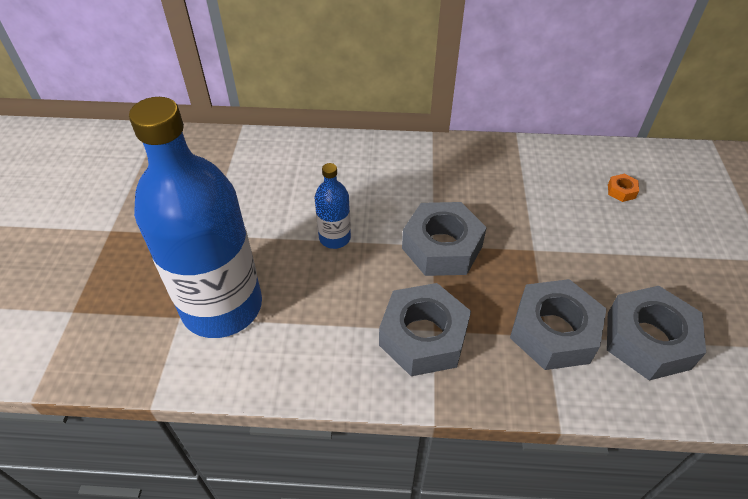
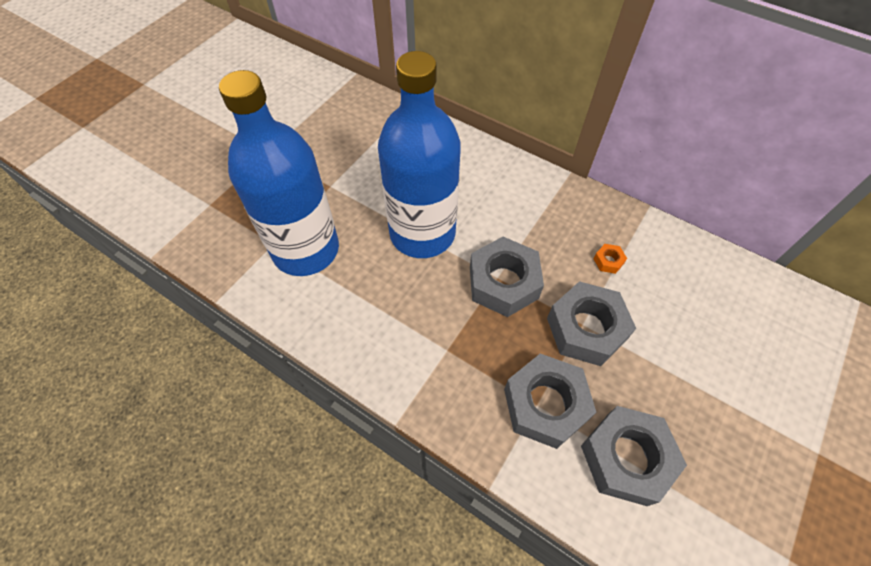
camera: 30 degrees right, 10 degrees up
(335, 238) = (422, 233): blue bottle -> blue bottle, size x2.31
(423, 337) = (435, 351): grey nut -> grey nut (586, 329)
(621, 191) = (712, 309): orange nut -> orange nut (608, 261)

